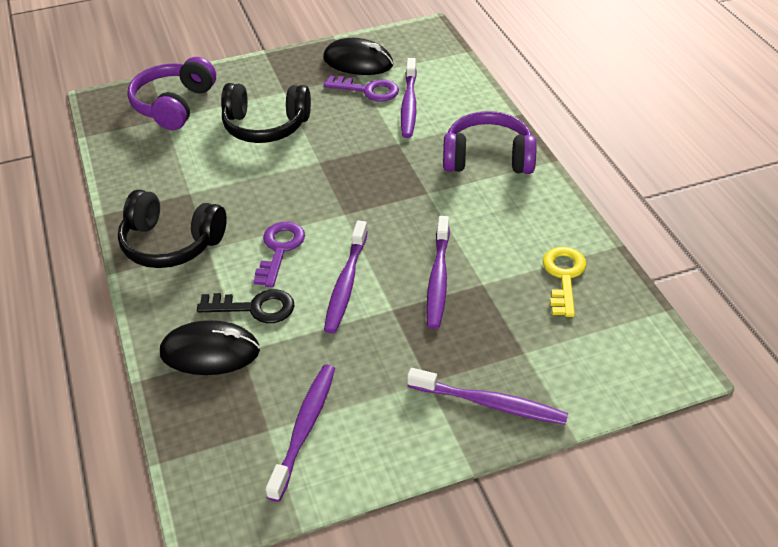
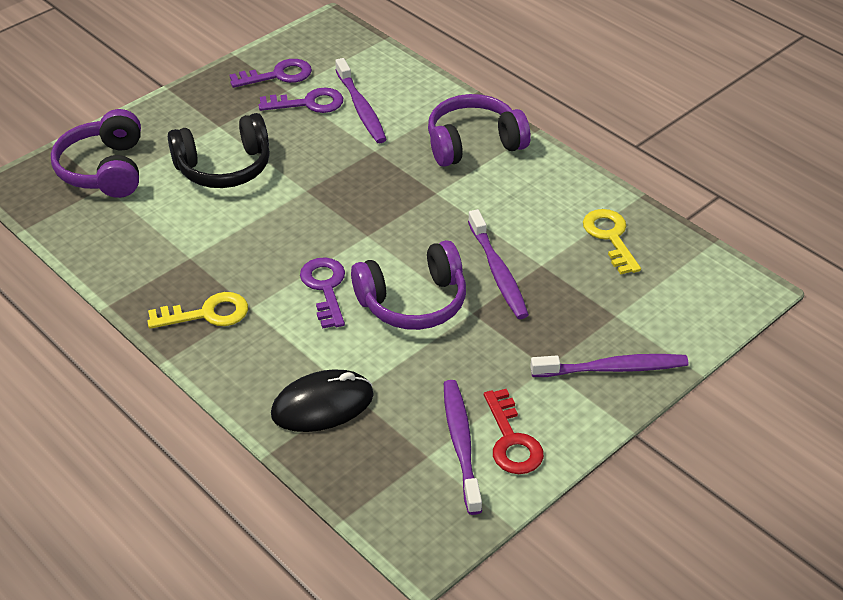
camera: 25 degrees left, 0 degrees up
(171, 243) = (207, 314): black headphones -> yellow key
(255, 307) = (338, 350): black key -> none
(346, 283) = (413, 301): purple toothbrush -> purple headphones
(352, 441) = (512, 440): none -> red key
(358, 62) = (278, 75): black mouse -> purple key

